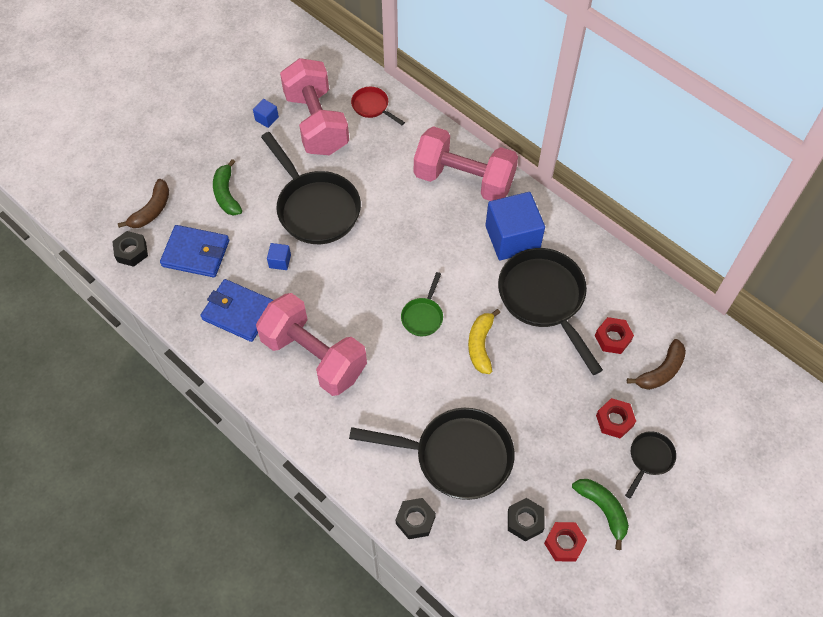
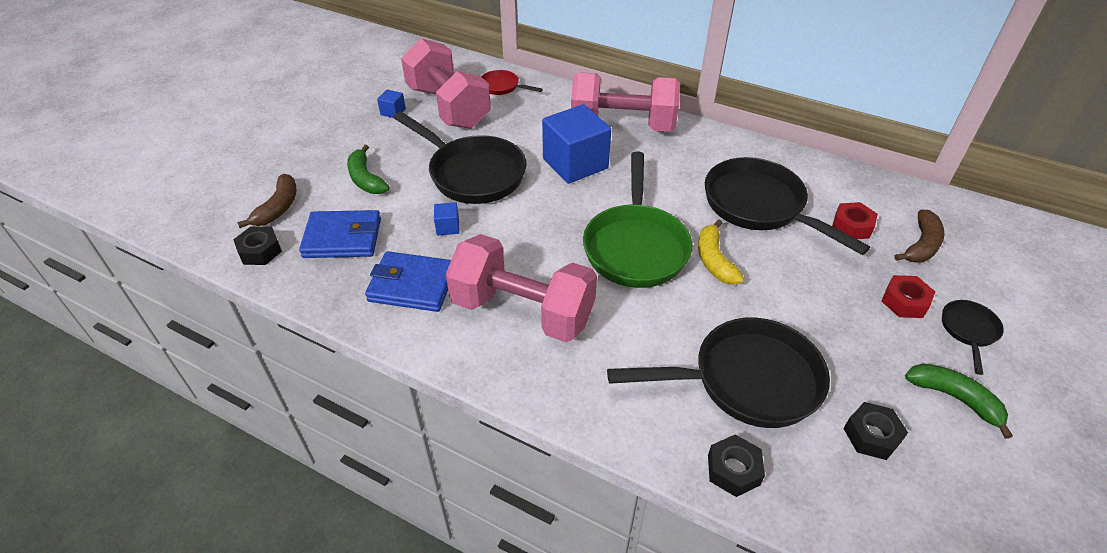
camera: 15 degrees left, 15 degrees down
(423, 316) = (635, 246): green pan -> green pan, size x2.10
(512, 238) = (696, 162): blue cube -> blue cube (575, 163)
(564, 543) = (935, 450): red nut -> none

